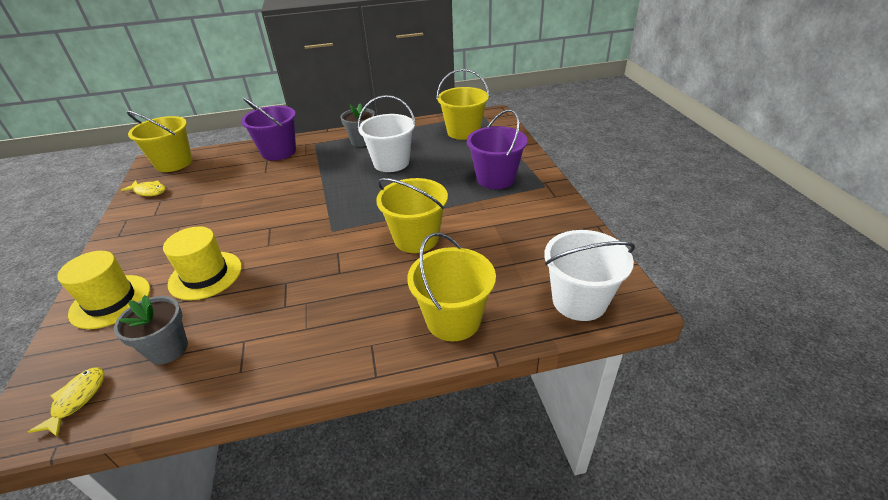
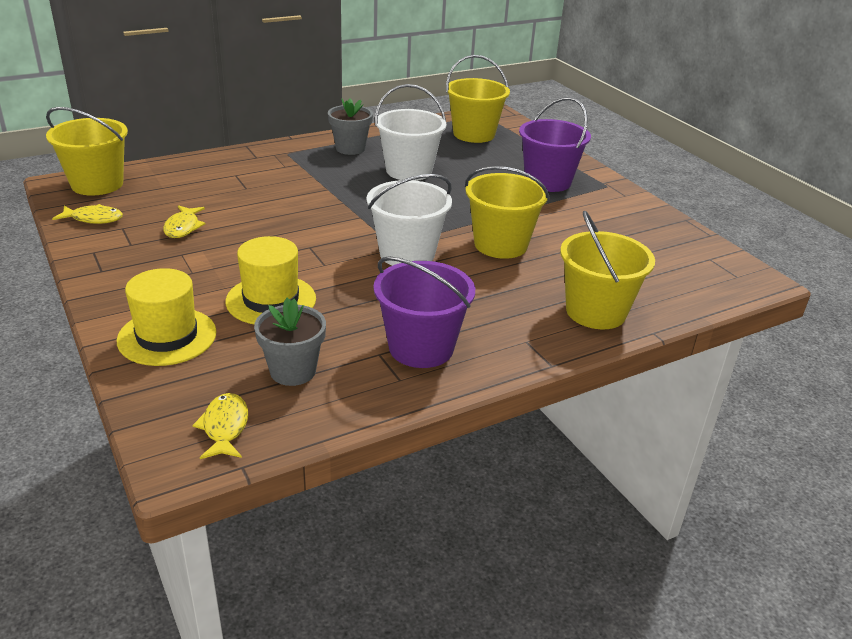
camera: 20 degrees left, 5 degrees down
(198, 203) = (183, 227): none -> yellow fish
(279, 152) = (244, 165): purple bucket -> purple bucket (421, 348)
(579, 301) = (708, 284): white bucket -> white bucket (407, 254)

